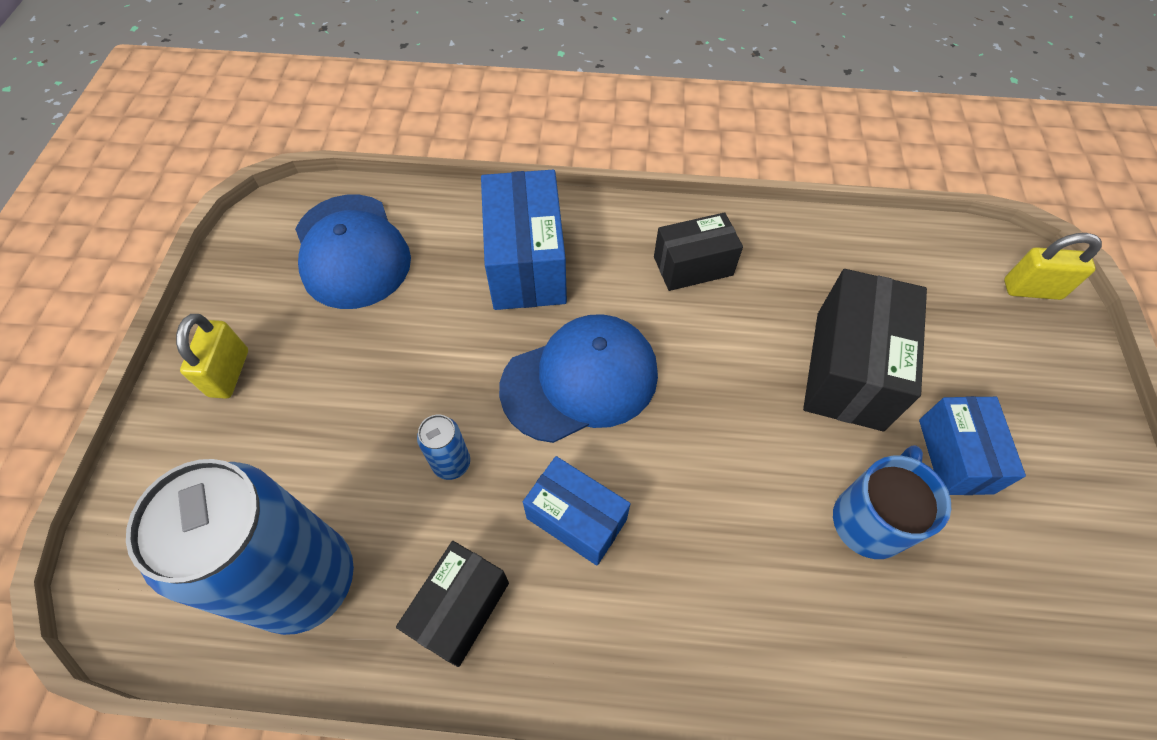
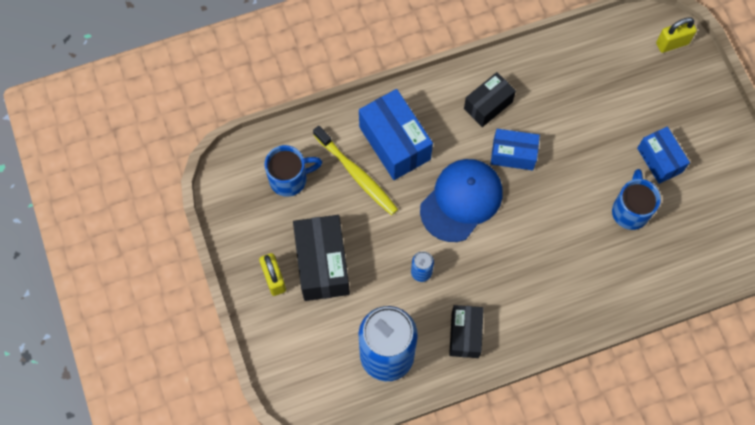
camera: 25 degrees left, 10 degrees up
(352, 251) = (290, 179): blue cap -> blue mug
(446, 282) = (357, 175): none -> yellow toothbrush
(576, 518) = (496, 271): blue box -> blue box (513, 154)
(849, 369) = (594, 134): black box -> black box (322, 264)

